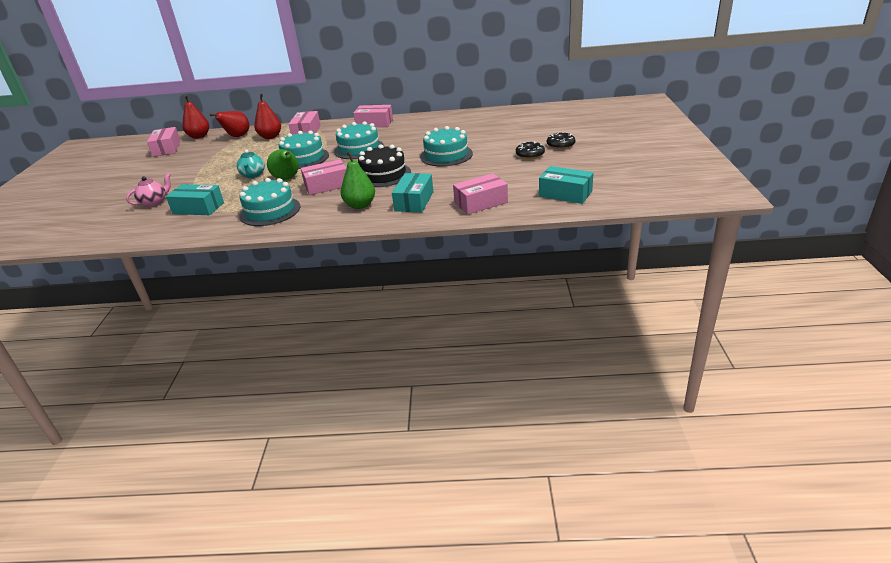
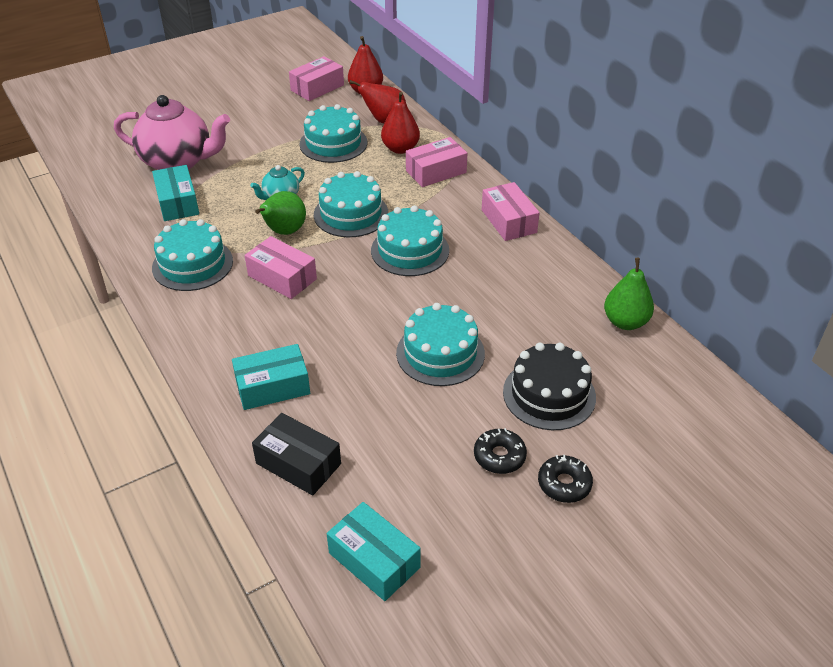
camera: 55 degrees right, 10 degrees up
(154, 202) = (178, 162): pink teapot -> pink teapot, size x2.08
(231, 153) = (333, 143): none -> turquoise cake
(360, 205) = (239, 338): green pear -> green pear (625, 322)
(383, 175) = (339, 316): black cake -> black cake (549, 394)
(481, 203) = (298, 463): pink box -> black box
(565, 194) = (374, 560): turquoise box -> turquoise box turned 45 degrees counterclockwise

